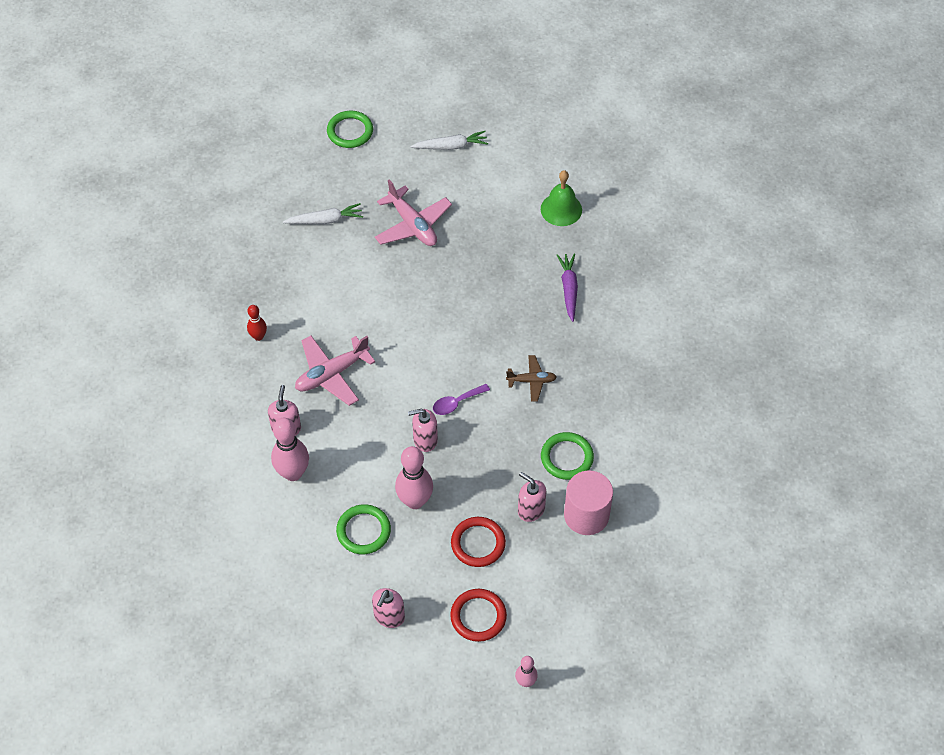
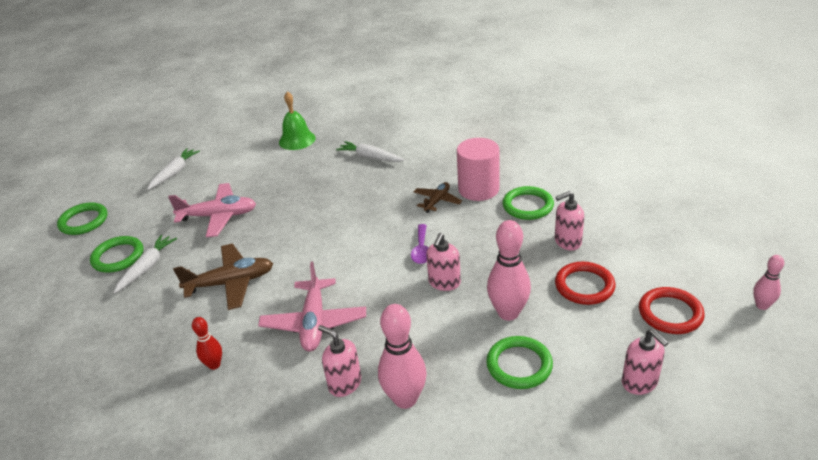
camera: 55 degrees left, 20 degrees down
(325, 191) = (118, 257): none -> green ring
(341, 290) = (231, 283): none -> brown plane
(569, 289) = (370, 157): purple carrot -> white carrot
(586, 515) = (593, 213): pink cylinder -> pink cylinder (478, 189)

